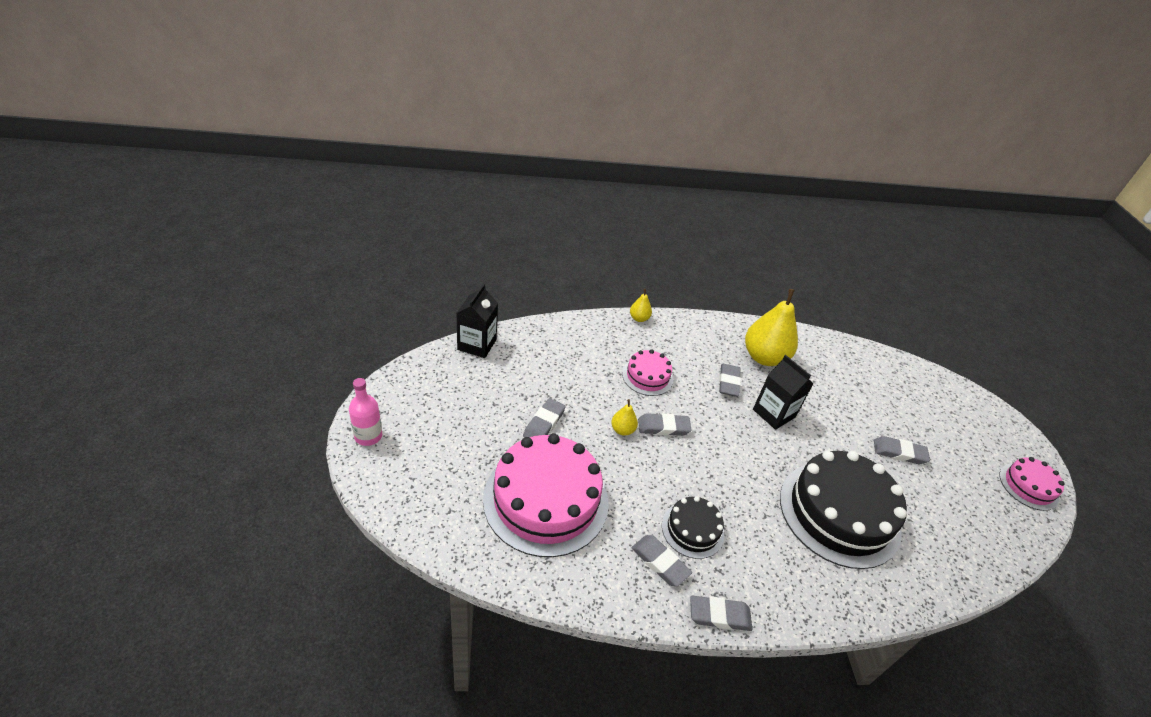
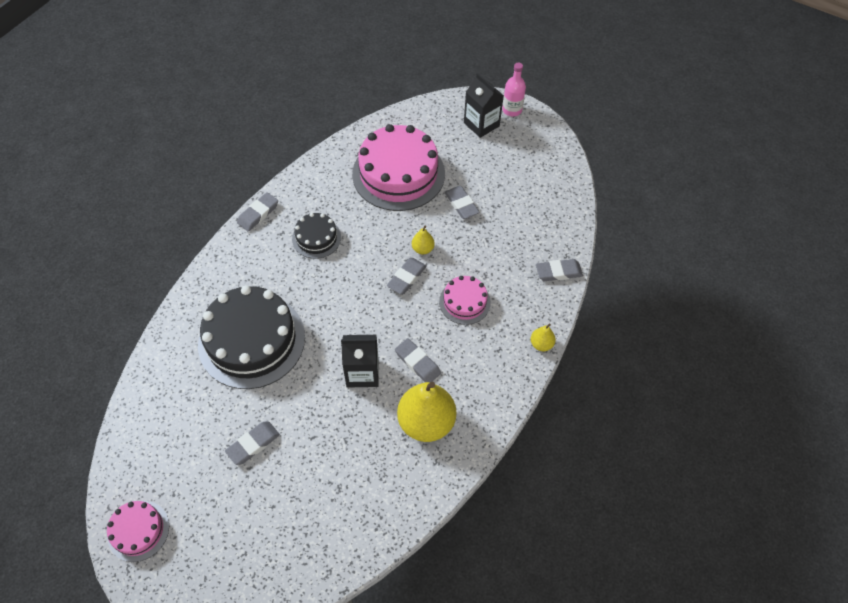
camera: 130 degrees right, 15 degrees up
(477, 344) = (571, 202): black carton -> black carton (481, 124)
(660, 562) = (311, 206): grey eraser -> grey eraser (558, 272)

